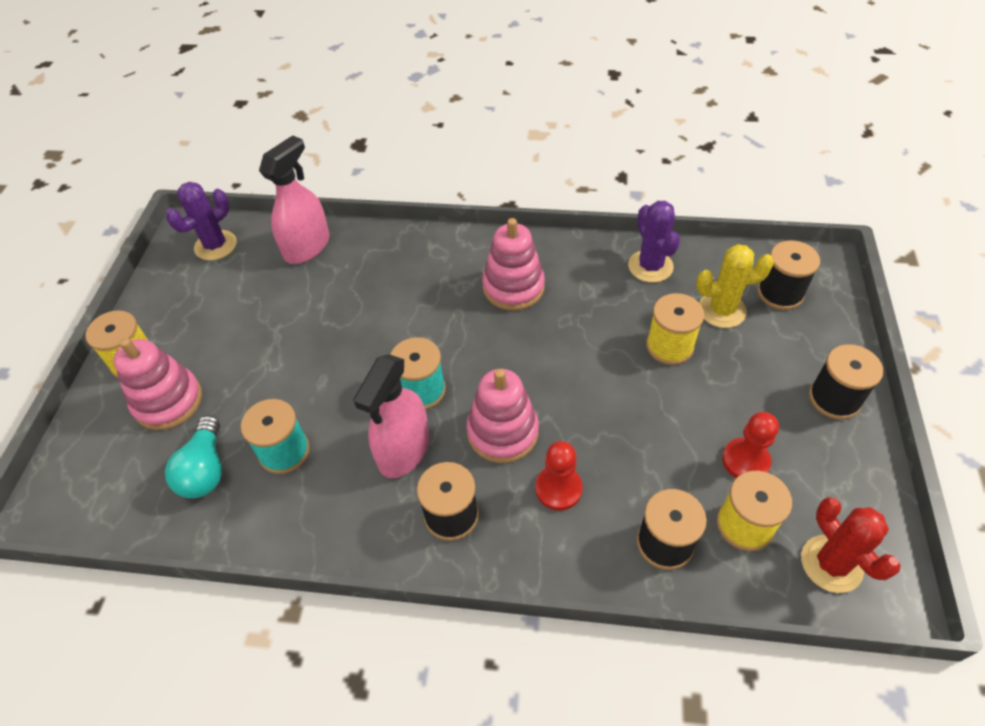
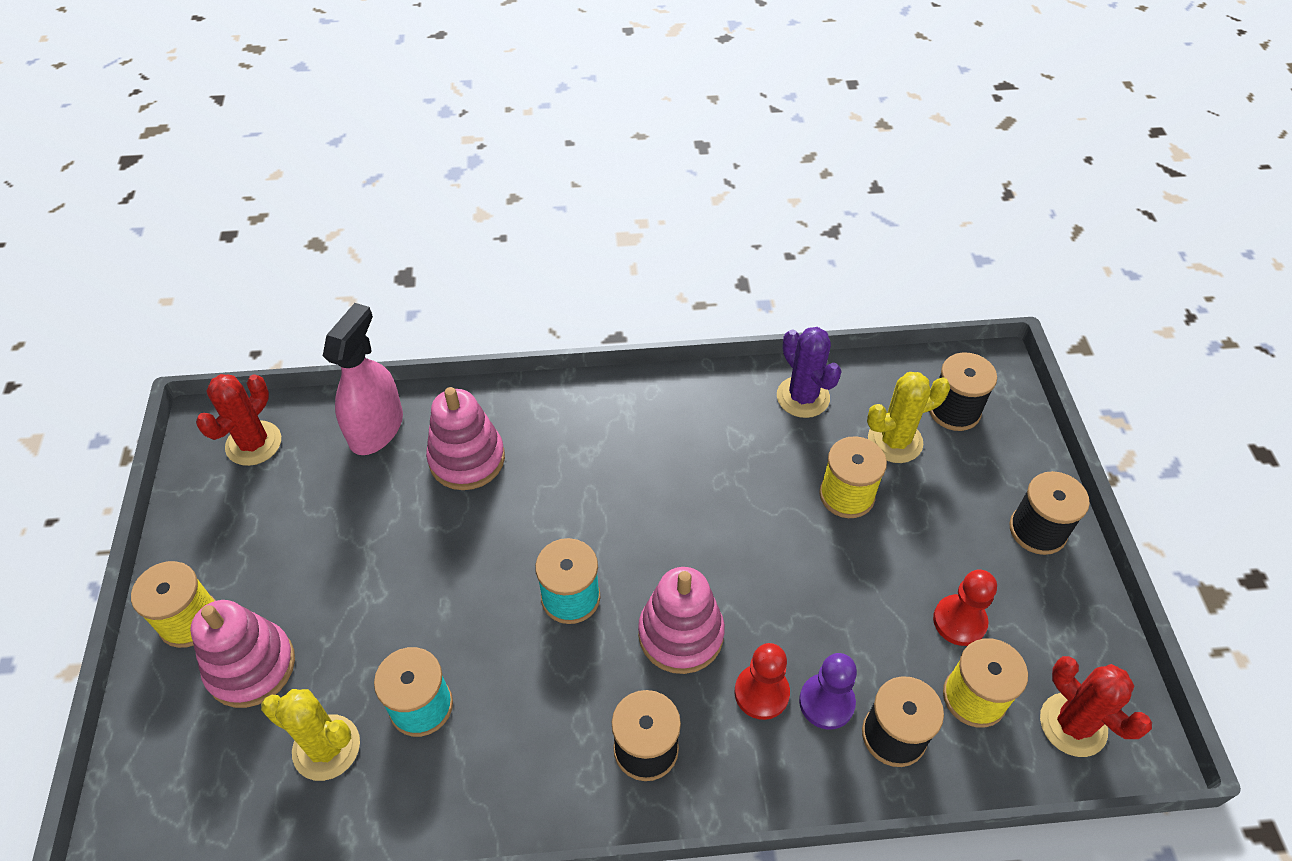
camera: 15 degrees left, 0 degrees up
(205, 469) = (326, 747): turquoise light bulb -> yellow cactus
(215, 245) = (254, 443): purple cactus -> red cactus
(404, 450) = (569, 677): pink spray bottle -> none
(513, 287) = (649, 447): pink stacking toy -> pink stacking toy (467, 459)
(612, 506) = (826, 702): none -> purple pawn

